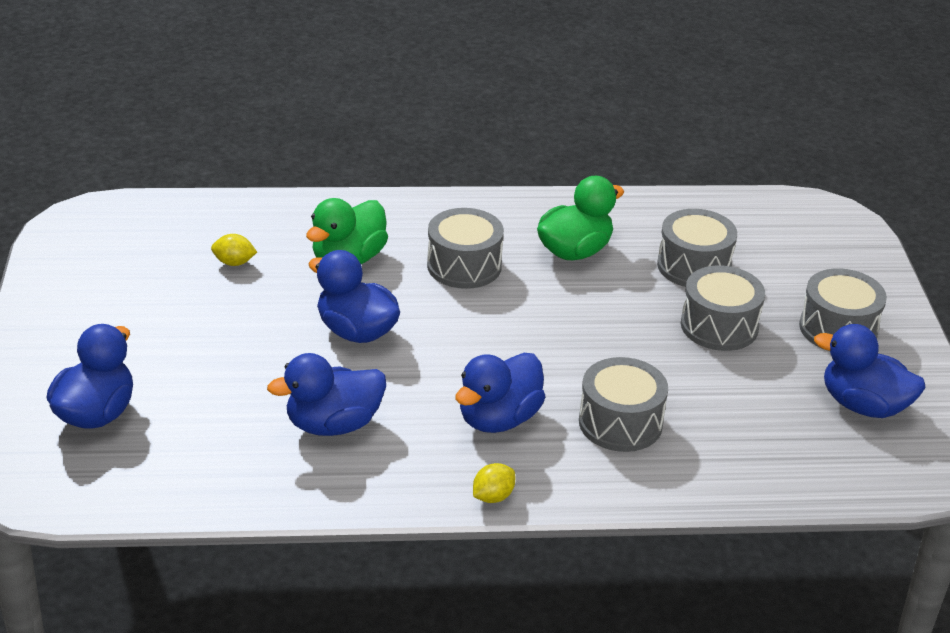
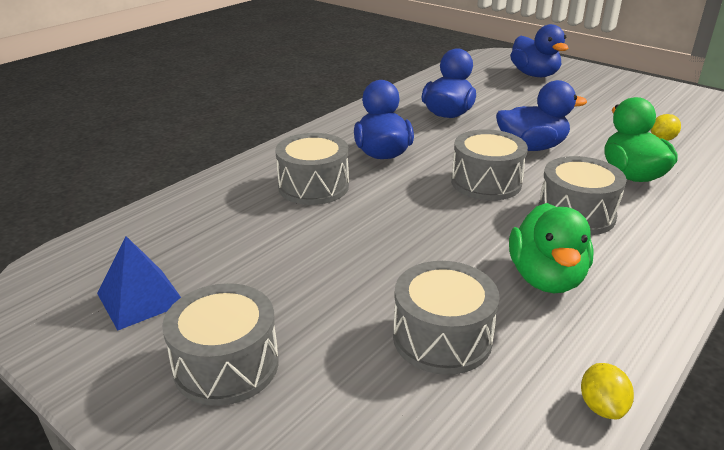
camera: 135 degrees right, 5 degrees down
(493, 497) = (327, 127): yellow lemon -> yellow lemon (601, 406)
(719, 326) = (339, 291): grey drum -> grey drum (486, 182)
(863, 405) = (140, 298): blue duck -> blue pyramid

